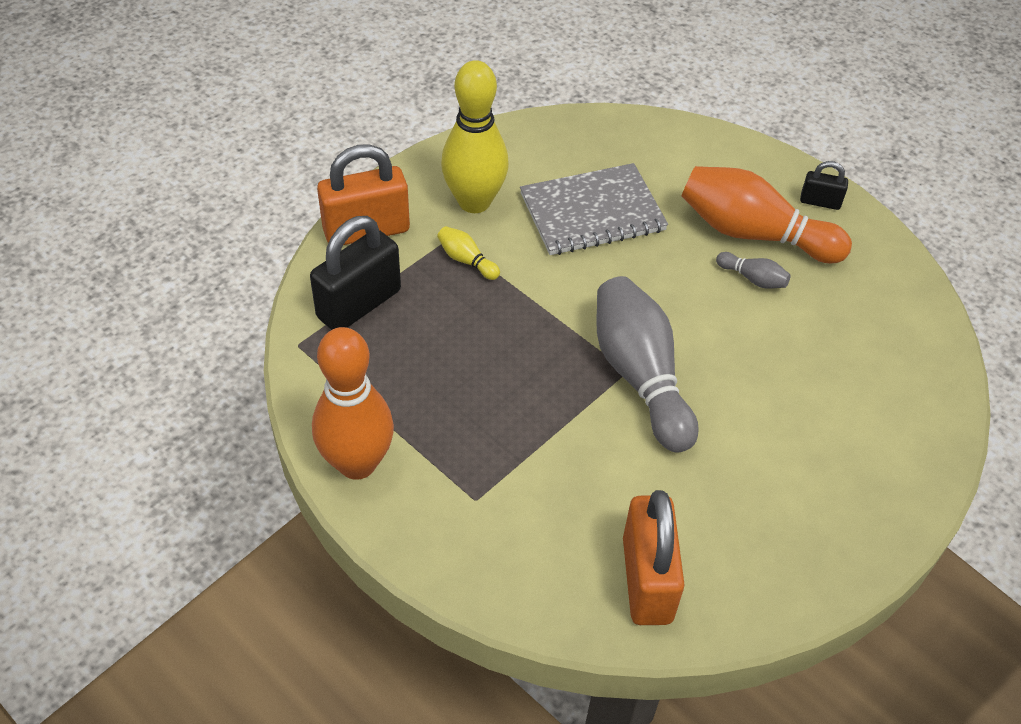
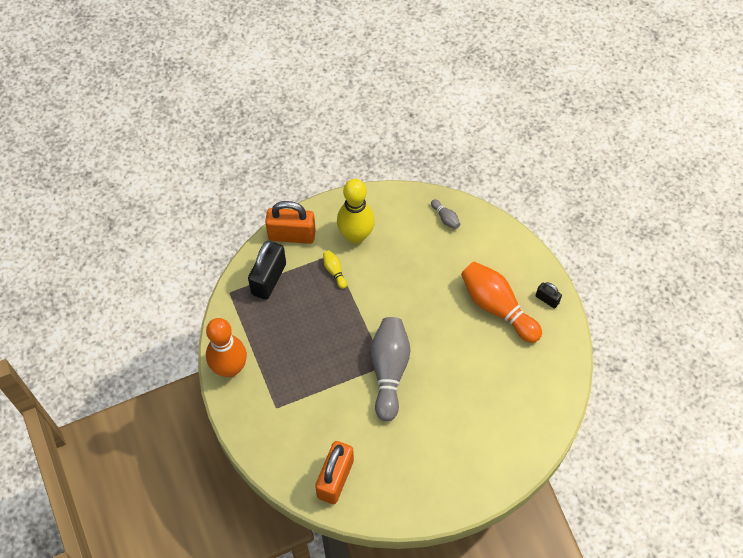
camera: 25 degrees right, 10 degrees up
(359, 304) = (269, 279): black padlock -> black padlock turned 45 degrees counterclockwise
(592, 212) = (415, 263): grey notebook -> none
(753, 279) = (480, 335): grey bowling pin -> grey bowling pin (445, 218)

